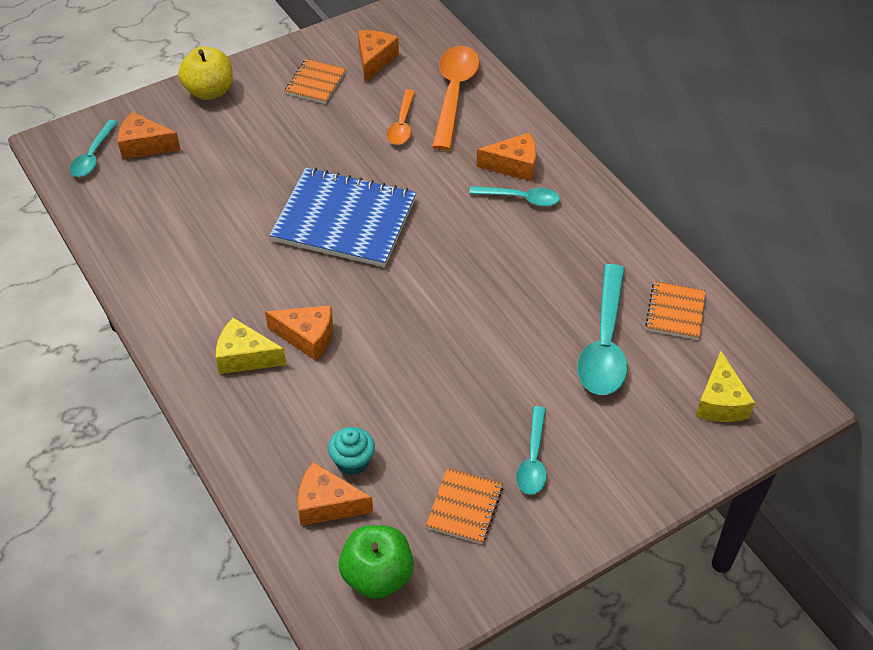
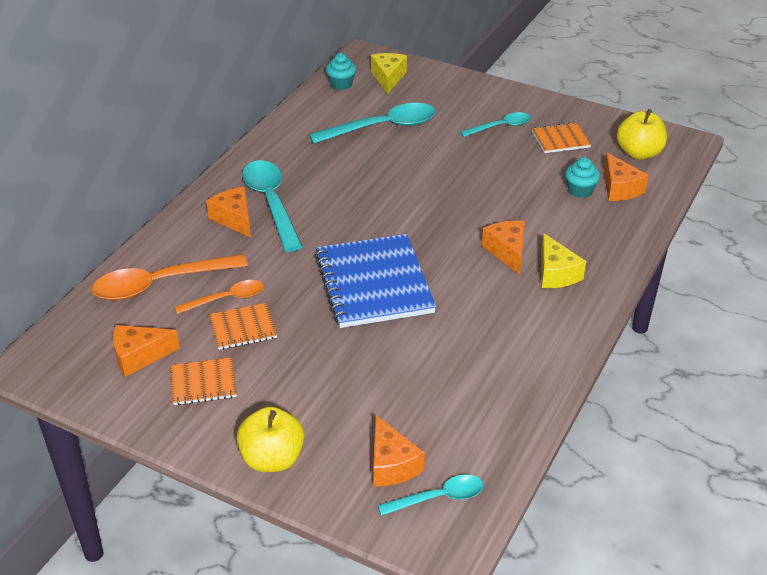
camera: 120 degrees left, 10 degrees down
(377, 576) = (639, 153): green apple -> yellow apple
(521, 199) = (271, 203): turquoise spoon -> turquoise spoon, size x1.74
(675, 312) = (328, 109): orange notebook -> orange notebook (243, 328)
(720, 402) = (388, 78): yellow cheese -> yellow cheese turned 60 degrees counterclockwise
(729, 348) = (341, 84): none -> turquoise cupcake

